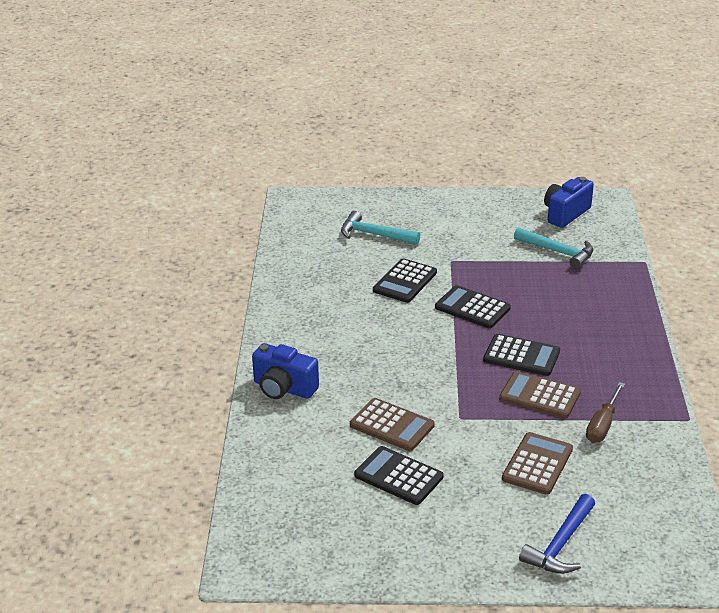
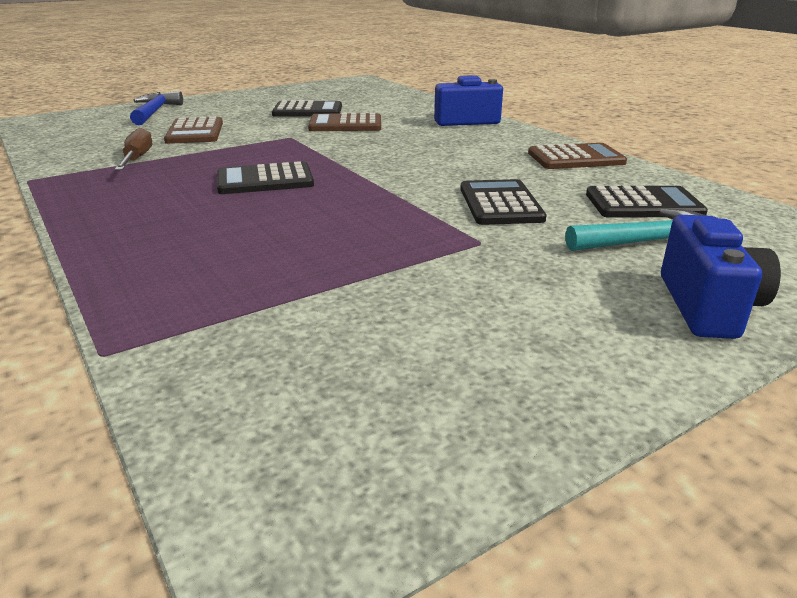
camera: 145 degrees right, 5 degrees down
(472, 308) = (374, 202): black calculator -> black calculator (643, 204)
(540, 396) = (219, 161): brown calculator -> brown calculator (576, 158)
(558, 252) = (314, 313): turquoise hammer -> none
(565, 214) = (373, 421): blue camera -> blue camera (707, 306)

